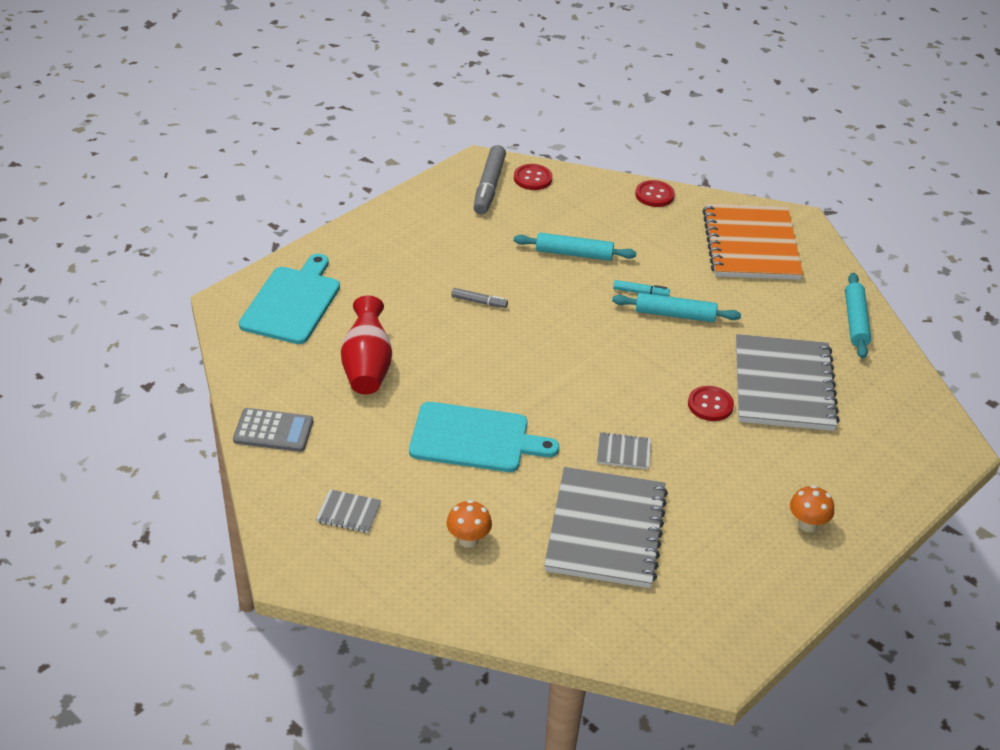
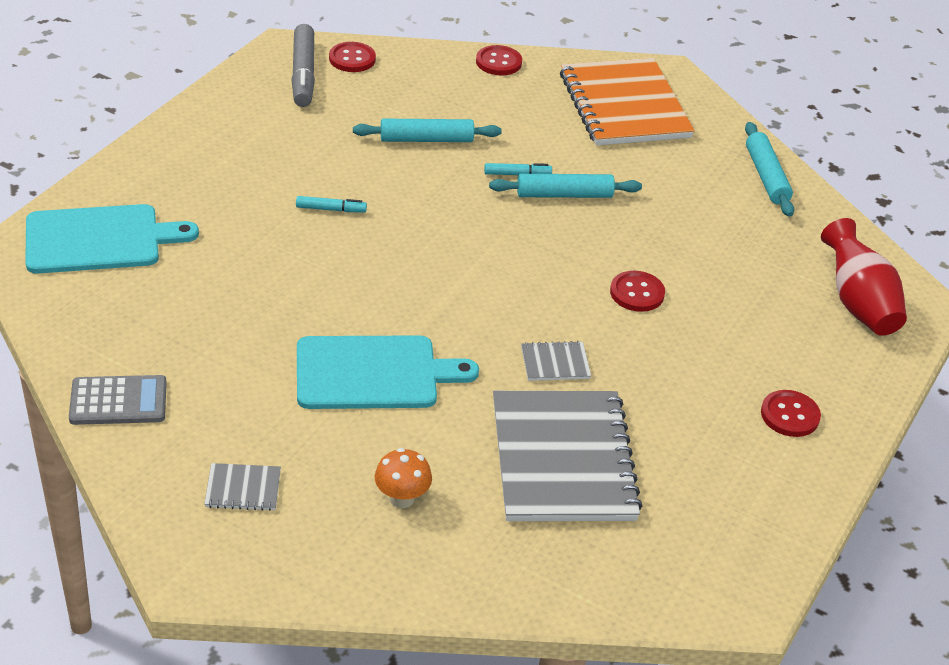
camera: 15 degrees left, 0 degrees up
(292, 302) = (99, 239): turquoise cutting board -> turquoise cutting board turned 75 degrees clockwise
(367, 367) = (215, 305): red vase -> red vase (858, 303)
(479, 302) = (331, 209): grey marker -> turquoise marker
(783, 385) = (711, 259): grey notebook -> none
(807, 524) = (790, 415): orange mushroom -> red button

